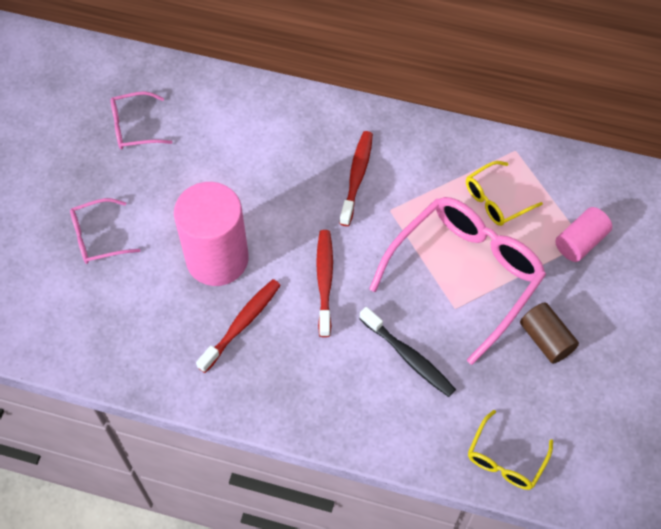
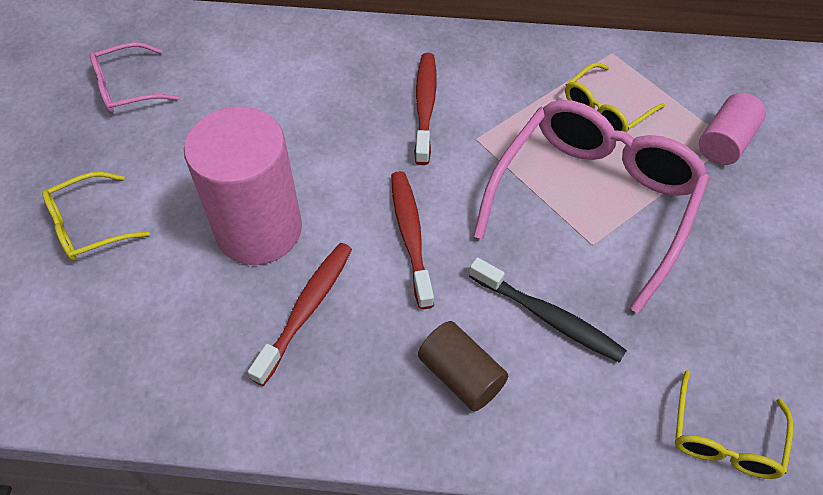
camera: 10 degrees left, 5 degrees down
(98, 237) = (88, 226): pink glasses -> yellow glasses
(546, 339) = (724, 266): brown cylinder -> brown cylinder (461, 375)

